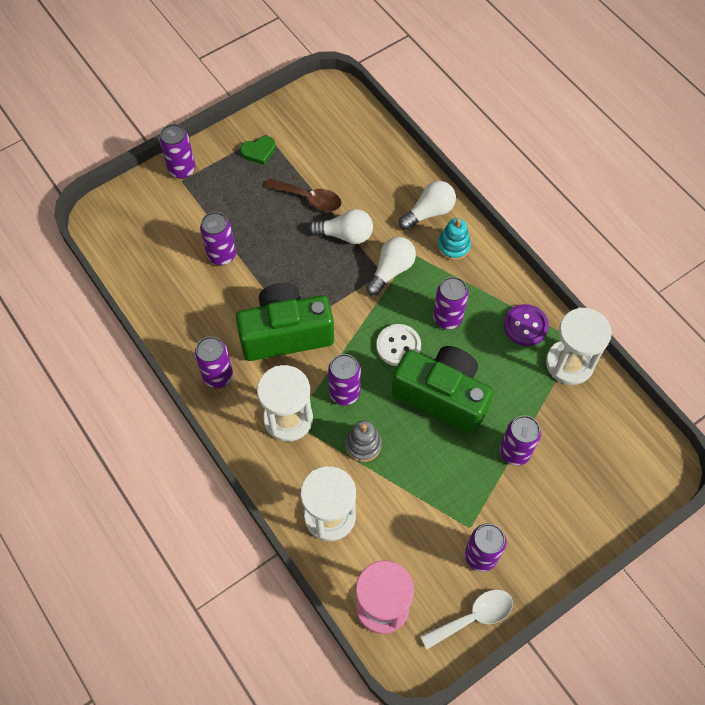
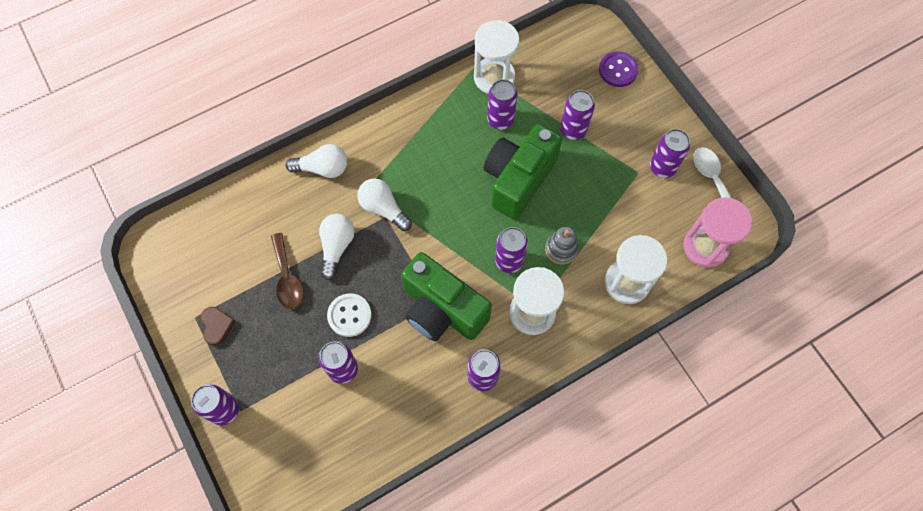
camera: 85 degrees left, 5 degrees up
(259, 152) = (217, 326): green heart -> brown heart
(286, 334) = (442, 310): green camera -> green camera turned 45 degrees counterclockwise
(309, 199) = (287, 278): brown spoon -> brown spoon turned 135 degrees clockwise
(398, 346) = (465, 210): white button -> white button (349, 315)
(429, 212) = (322, 168): white light bulb -> white light bulb turned 120 degrees clockwise
(447, 318) = (440, 166): purple can -> purple can (500, 120)
(453, 246) = (364, 152): turquoise stacking toy -> none
(525, 326) = (455, 105): purple button -> purple button (618, 70)

